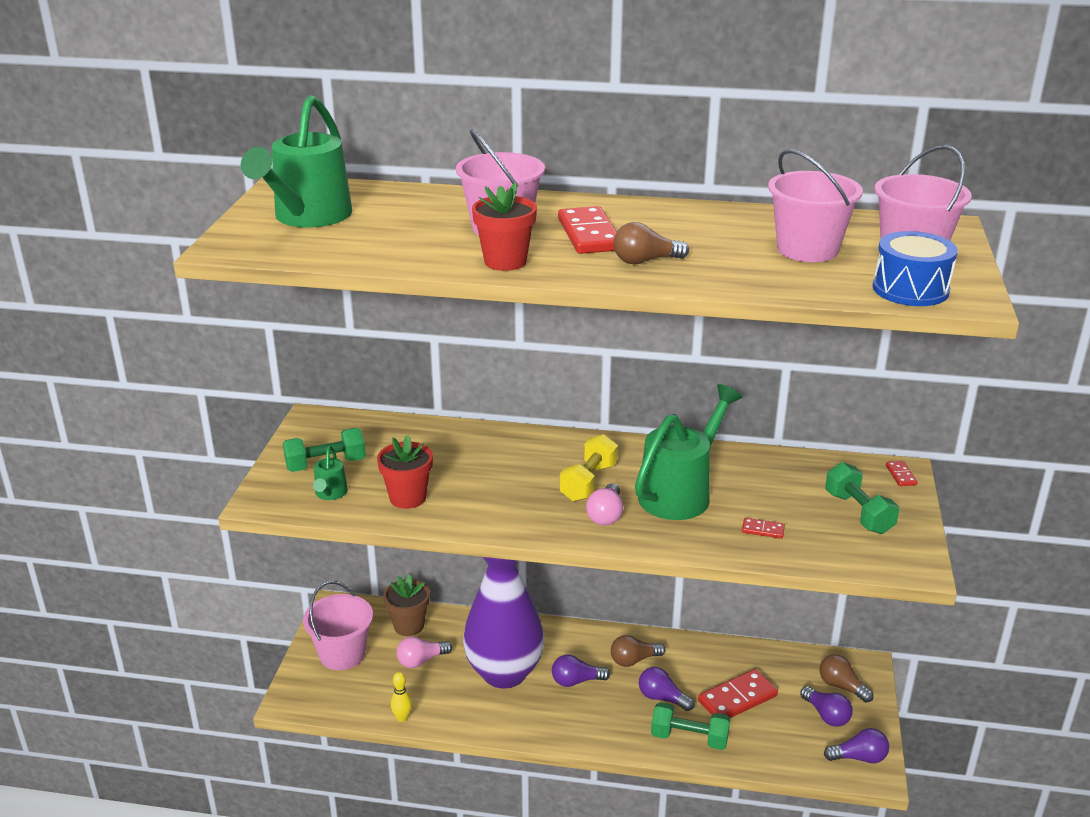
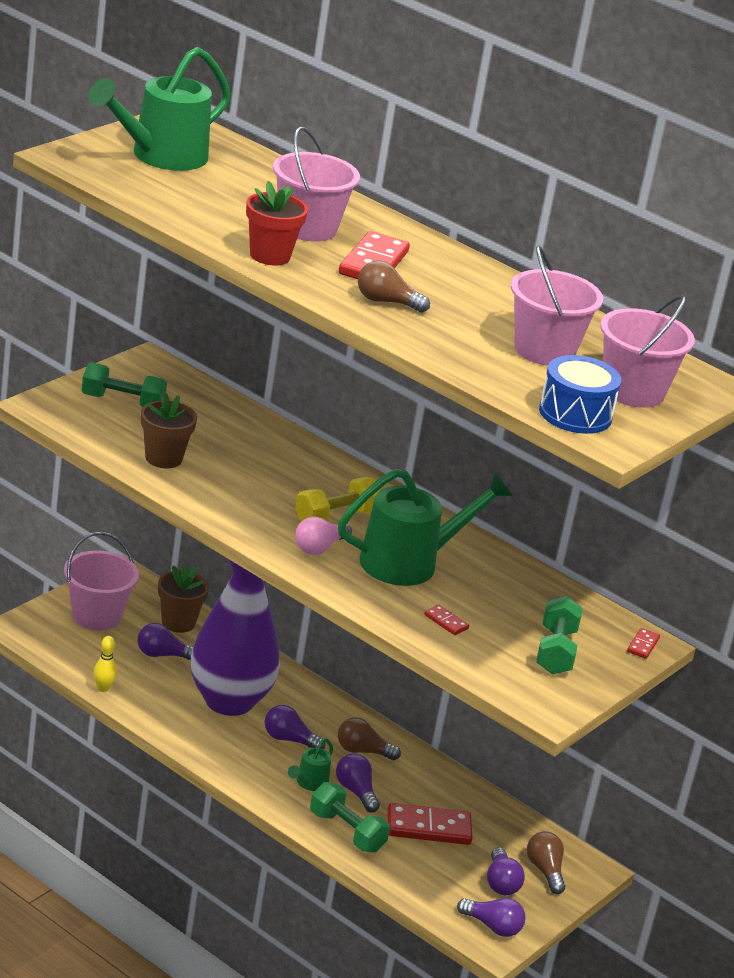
camera: 25 degrees right, 0 degrees up
(330, 494) = (101, 426): green watering can -> green watering can (309, 783)
(408, 498) = (163, 458): red flower pot -> brown flower pot
(421, 661) = (162, 655): pink light bulb -> purple light bulb

